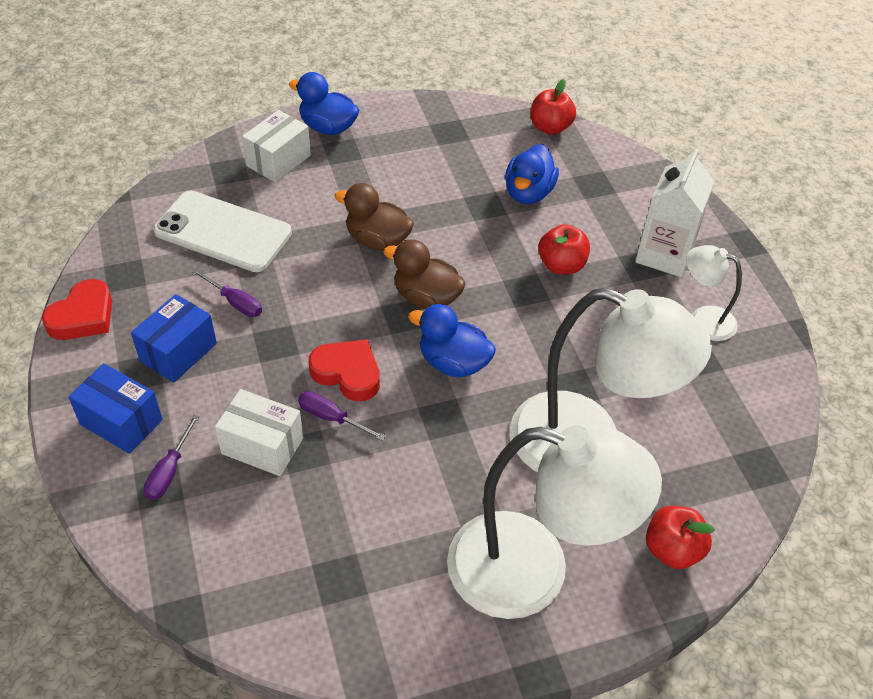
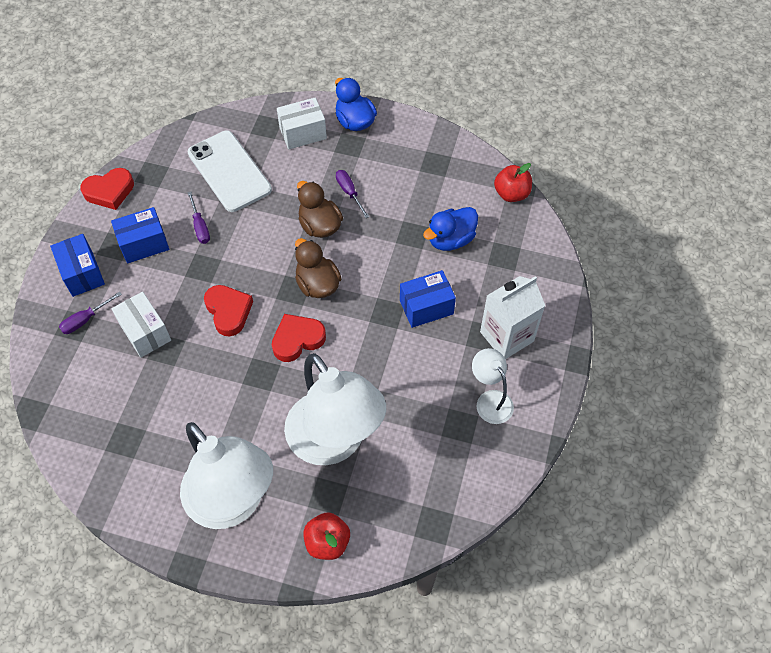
camera: 35 degrees right, 10 degrees up
(331, 418) = (197, 336): purple screwdriver -> purple screwdriver (349, 192)
(453, 362) = (297, 339): blue duck -> red heart
(561, 265) = (426, 307): red apple -> blue box

